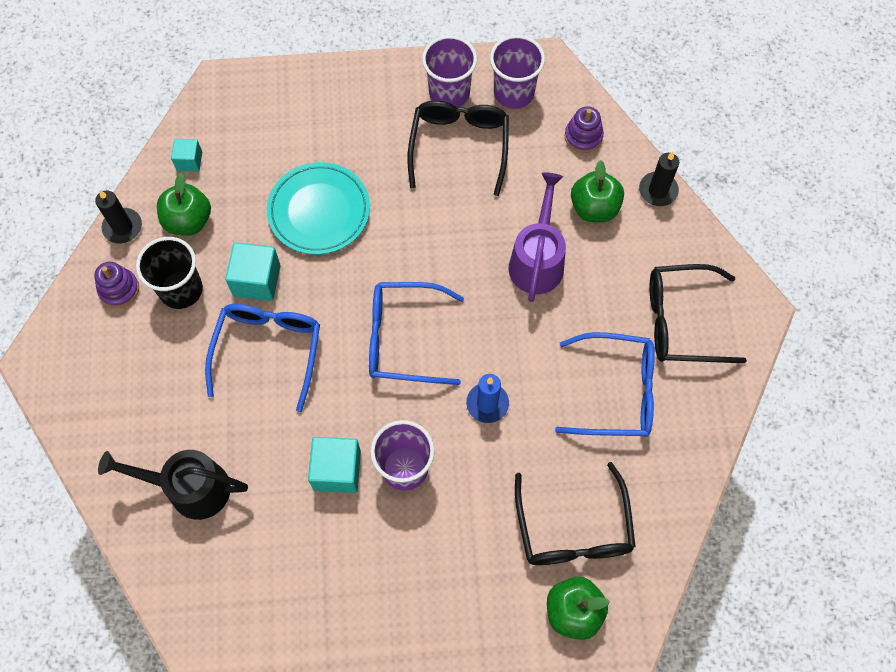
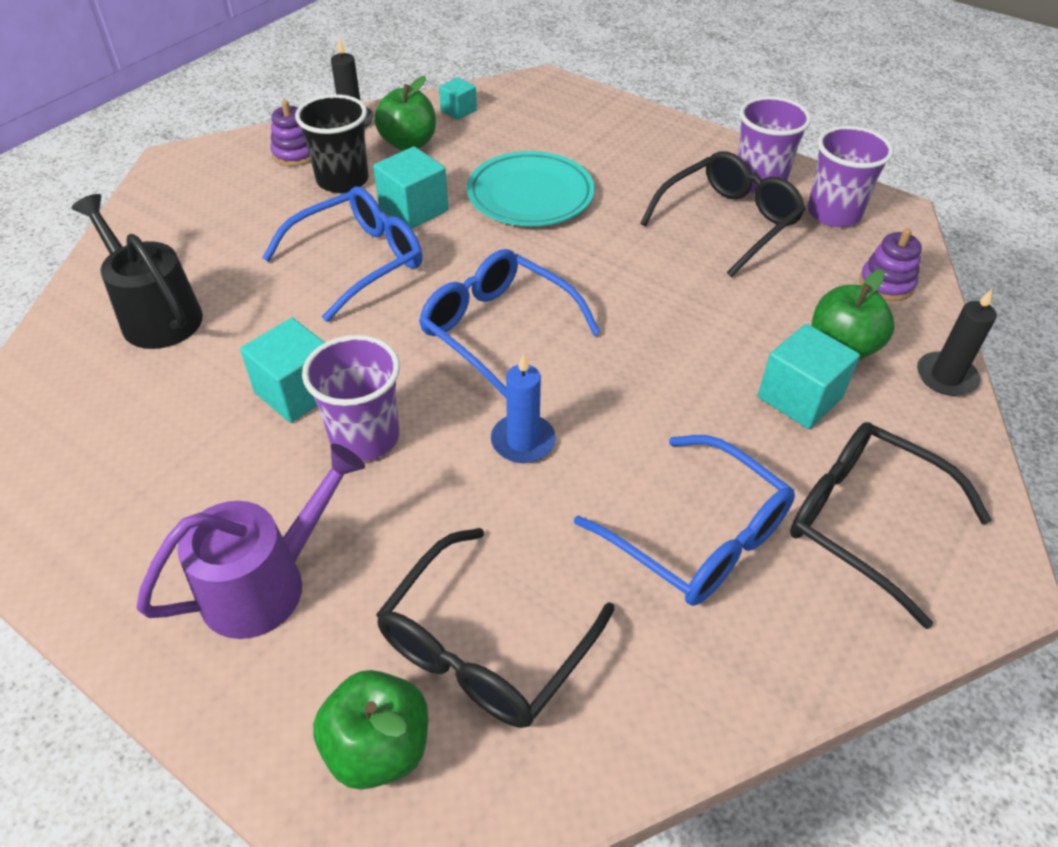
camera: 40 degrees right, 20 degrees down
(537, 259) = (723, 352): purple watering can -> purple watering can (267, 582)
(598, 262) = (799, 397): none -> turquoise cube

